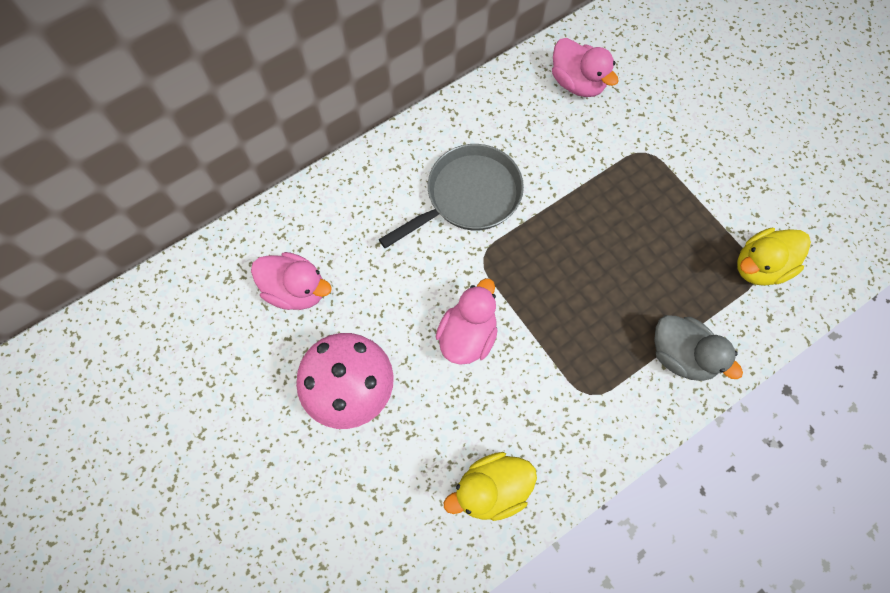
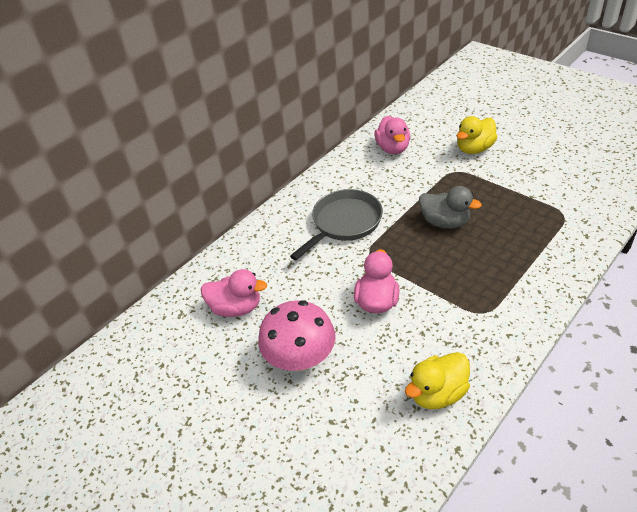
camera: 10 degrees left, 25 degrees down
(577, 83) = (393, 148): pink duck -> pink duck turned 45 degrees clockwise
(681, 355) = (537, 272): grey duck -> grey duck (445, 222)
(760, 266) = (564, 210): yellow duck -> yellow duck (474, 149)

